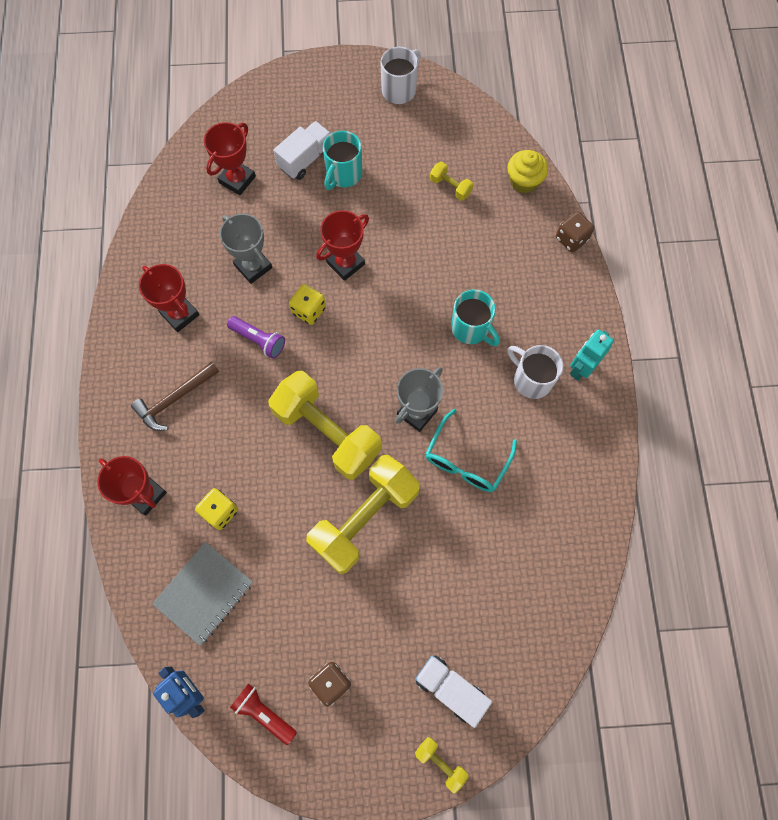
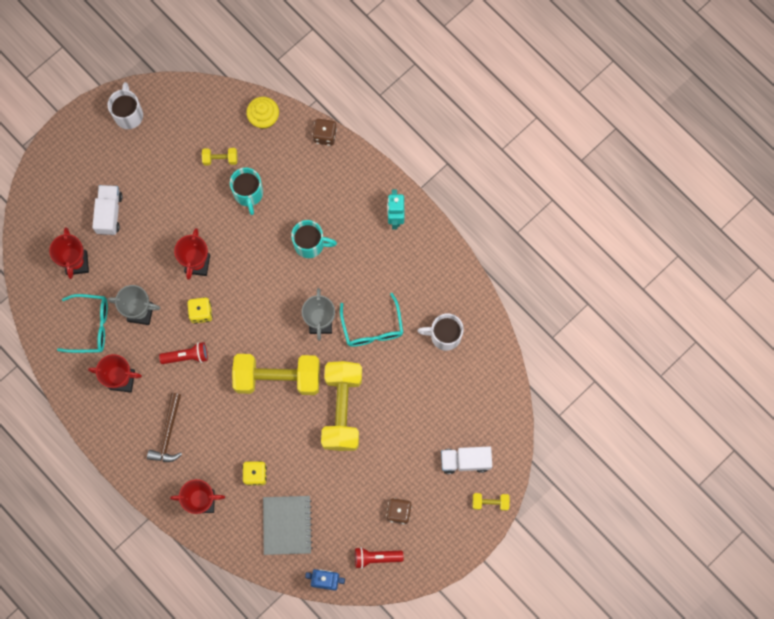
camera: 40 degrees left, 5 degrees up
(197, 243) = (90, 326): none -> turquoise glasses
(259, 340) = (186, 356): purple flashlight -> red flashlight
(343, 174) = (143, 204): turquoise mug -> turquoise mug (248, 194)
(531, 379) = (371, 248): white mug -> white mug (444, 336)

